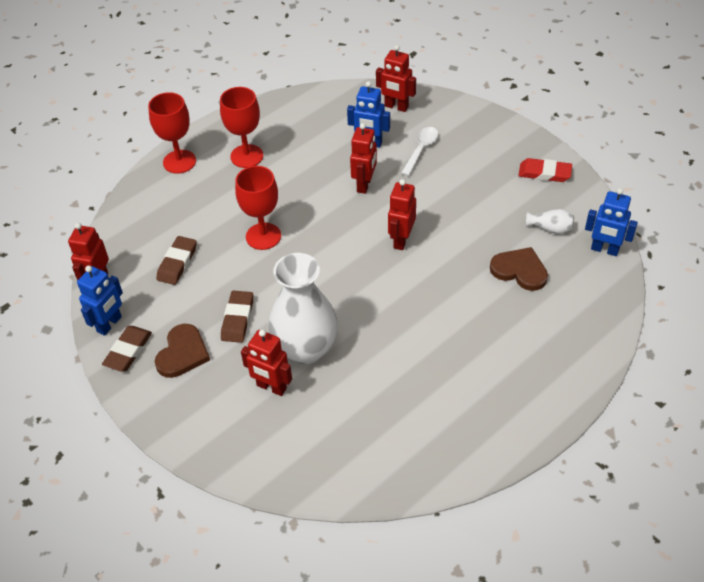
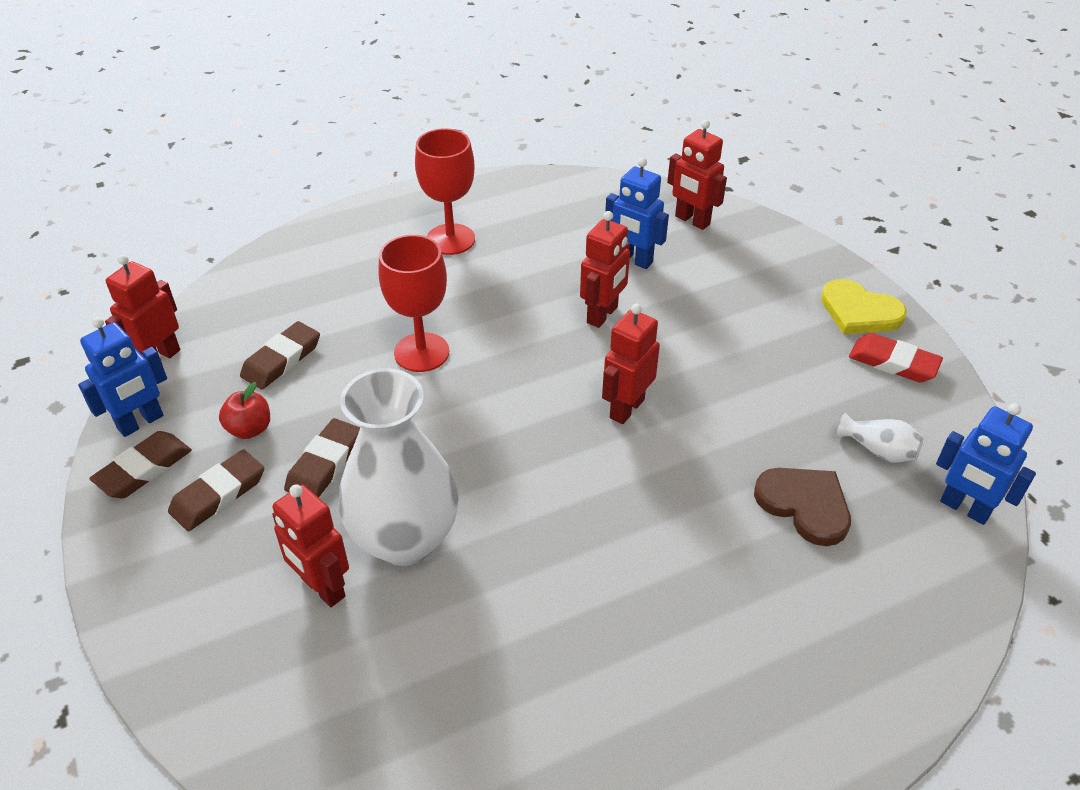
camera: 15 degrees right, 5 degrees down
(179, 162) = (356, 226): red goblet -> none
(180, 310) = (250, 429): none -> red apple
(182, 353) = (218, 494): brown heart -> brown eraser
(421, 150) = (707, 286): white spoon -> none
(516, 145) = (859, 311): none -> yellow heart

